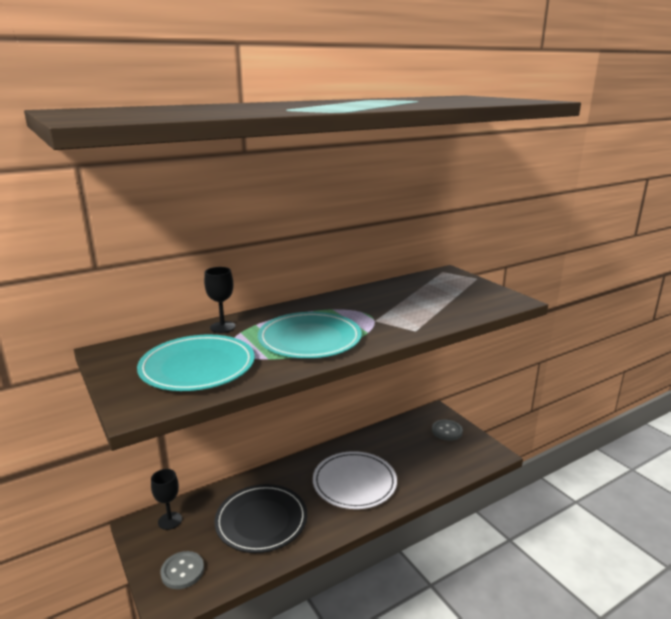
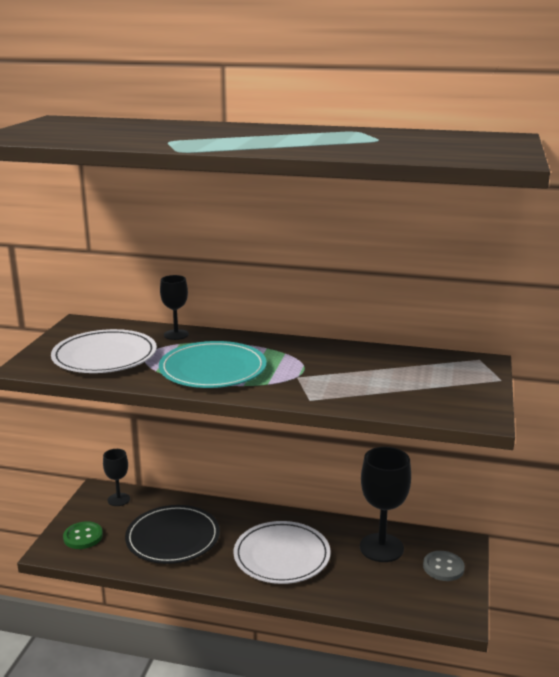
camera: 45 degrees right, 0 degrees up
(182, 571) = (83, 537): grey button -> green button
(197, 367) = (104, 356): turquoise plate -> white plate
(401, 440) = (381, 548): none -> black goblet

